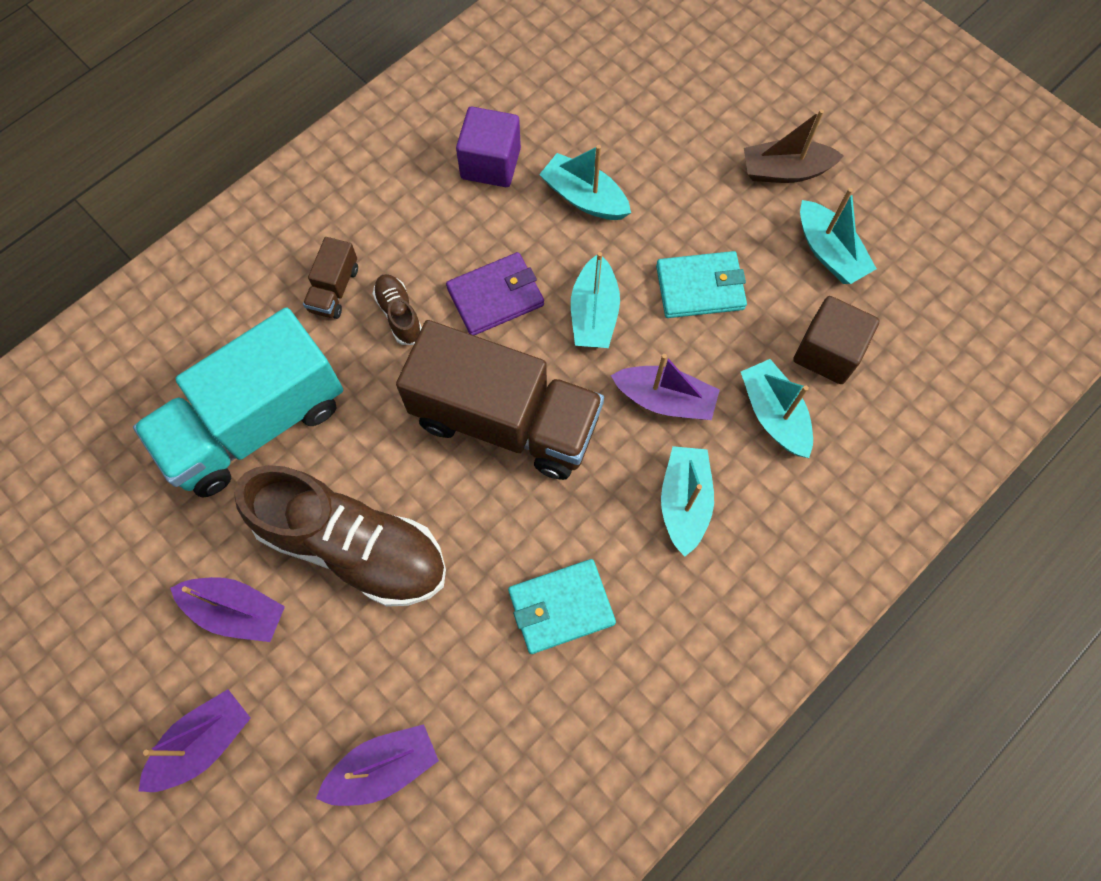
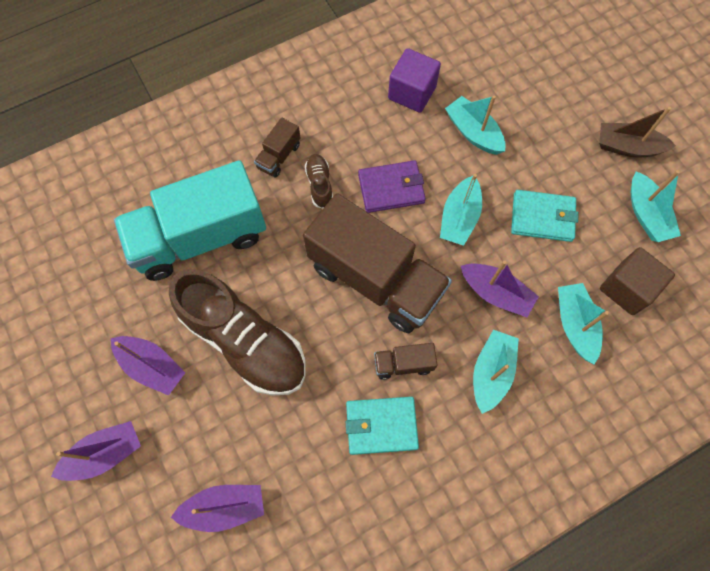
camera: 15 degrees right, 0 degrees up
(569, 520) = (403, 364): none -> brown truck

